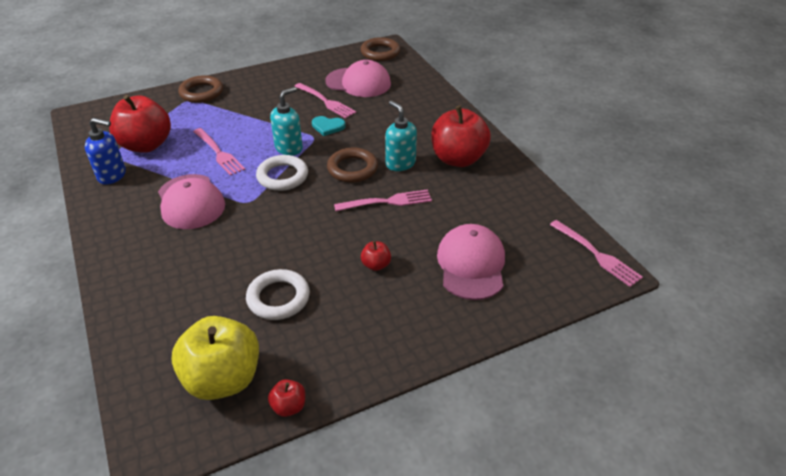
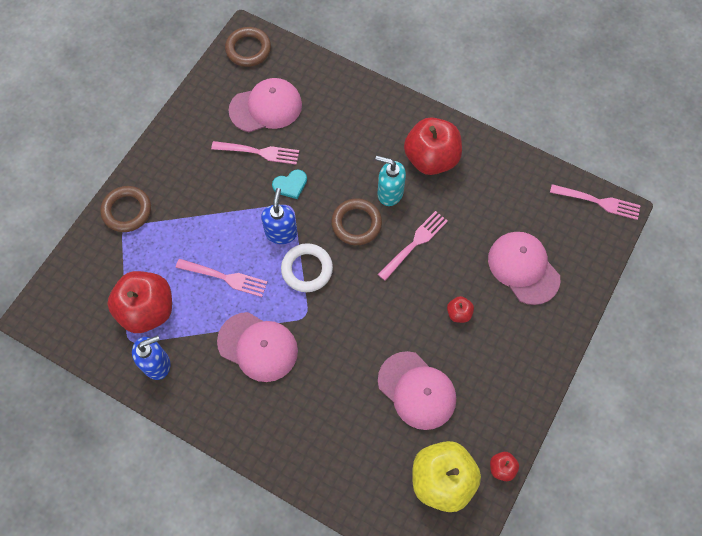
camera: 35 degrees left, 25 degrees up
(278, 298) = (417, 390): white ring -> pink cap
(289, 148) = (281, 232): turquoise soap dispenser -> blue soap dispenser

